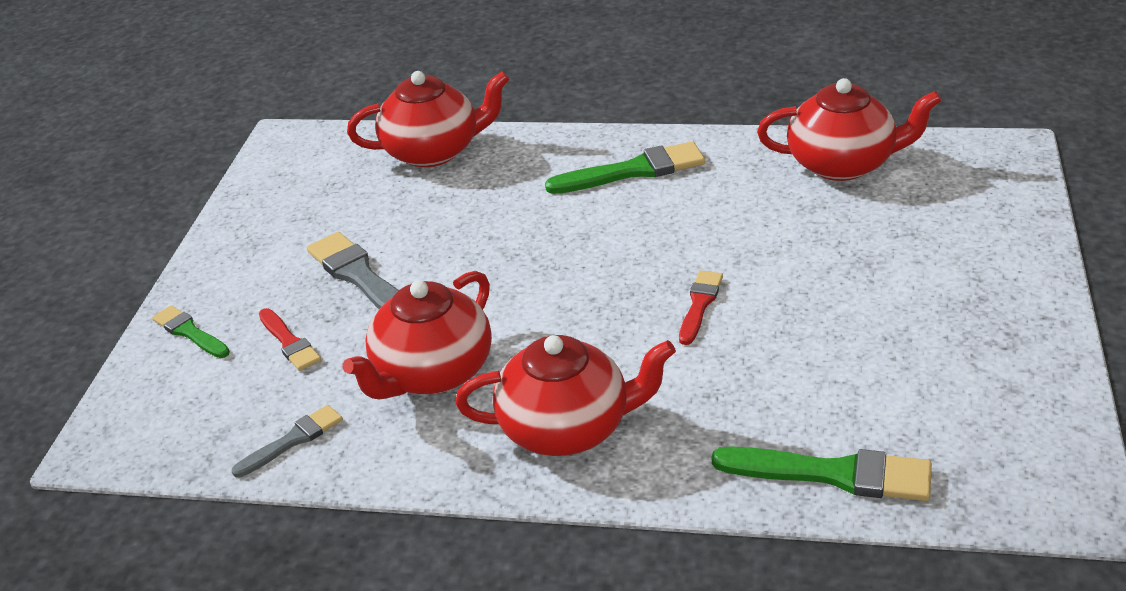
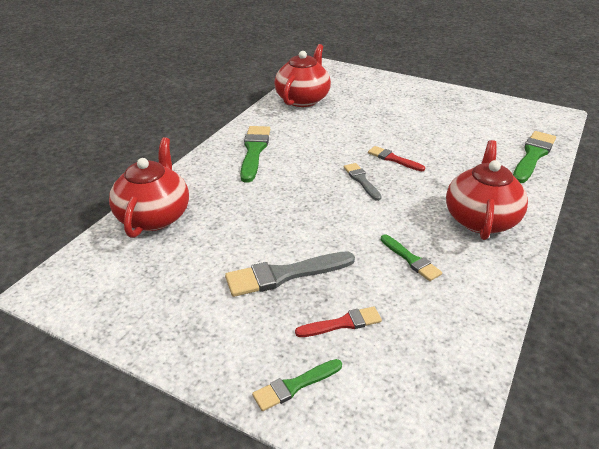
camera: 75 degrees left, 0 degrees up
(292, 441) = (459, 337): grey brush -> grey brush (361, 180)
(432, 373) = (411, 259): red teapot -> green brush

